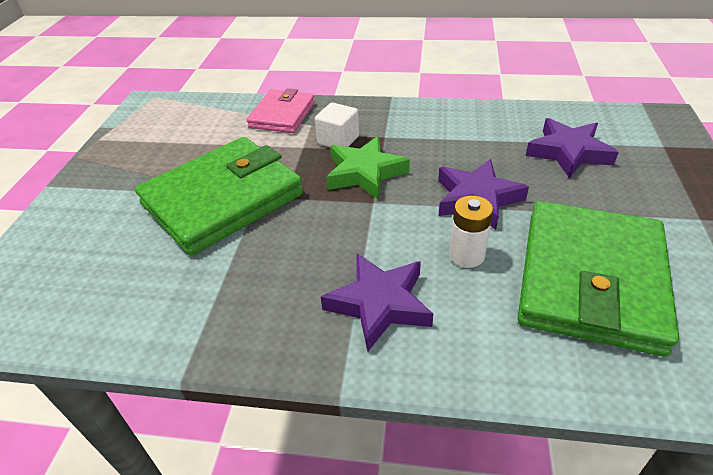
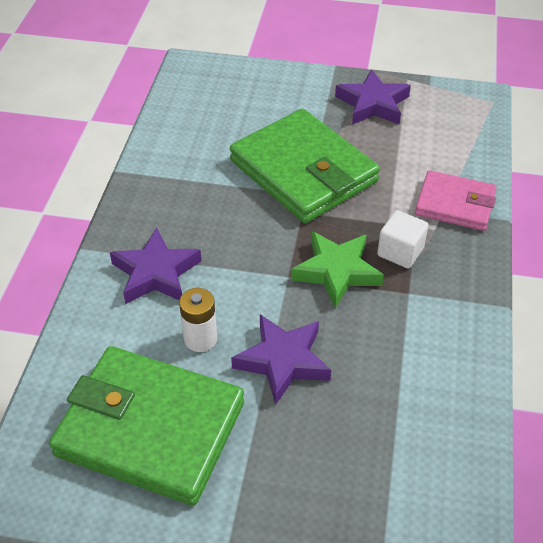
camera: 90 degrees right, 5 degrees up
(568, 152) = (365, 474): purple star -> purple star (373, 104)

